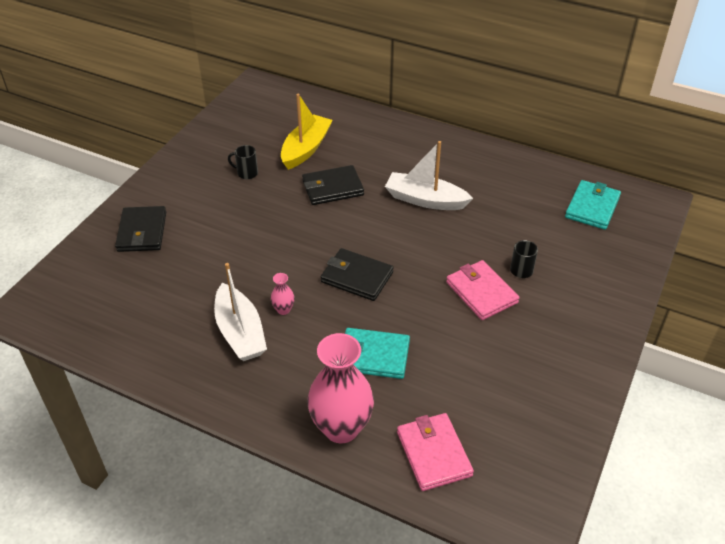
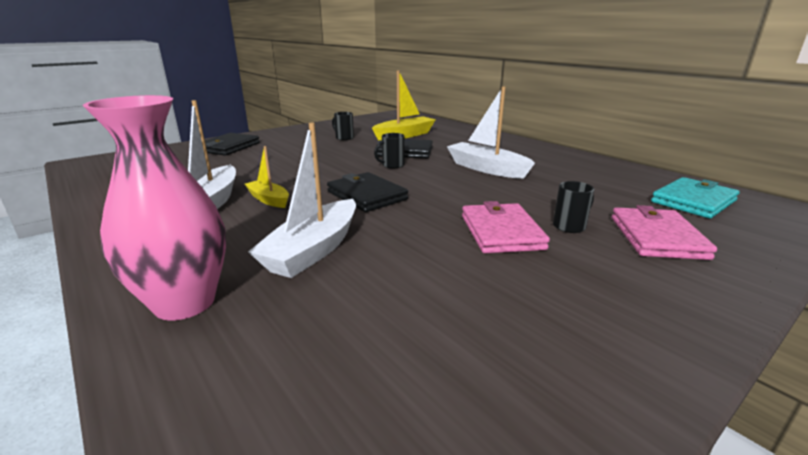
camera: 25 degrees right, 20 degrees down
(283, 310) = (269, 200): pink vase -> yellow boat
(340, 219) = (392, 165): none -> black mug
(374, 356) = (314, 250): turquoise wallet -> white boat
(433, 453) = (264, 380): pink wallet -> pink wallet (657, 237)

